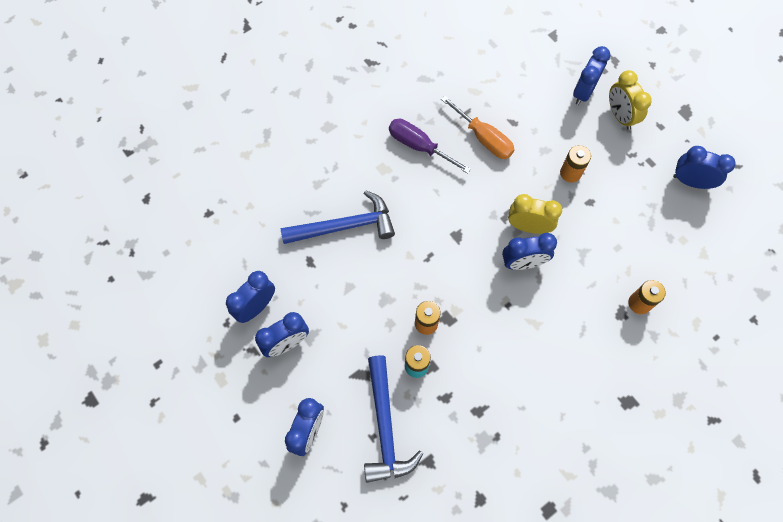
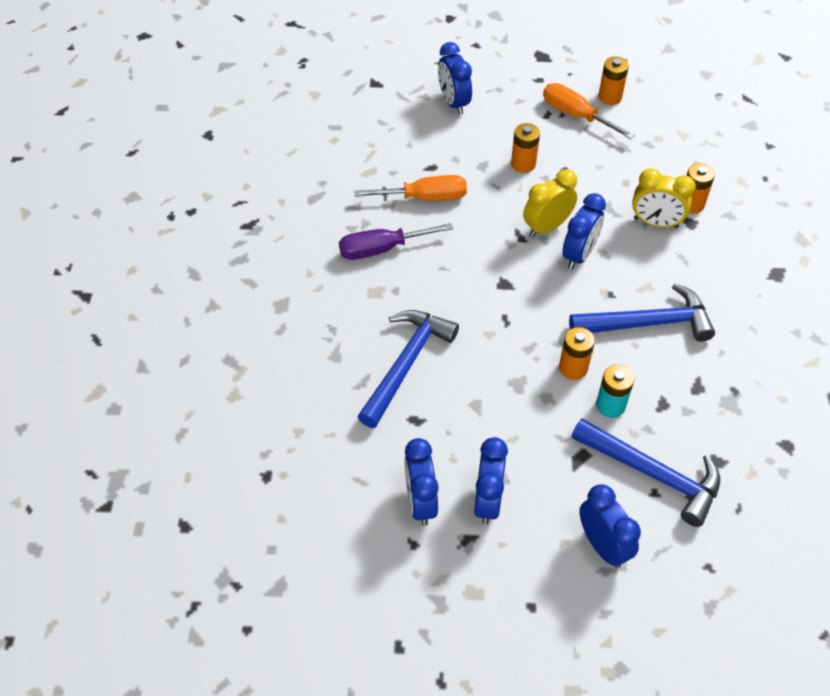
camera: 50 degrees left, 15 degrees down
(504, 344) = (647, 323): none -> blue hammer
(620, 116) = (502, 96): yellow clock -> yellow clock (655, 223)
(649, 173) = (576, 115): none -> orange screwdriver
(691, 181) = (610, 97): blue clock -> orange battery

